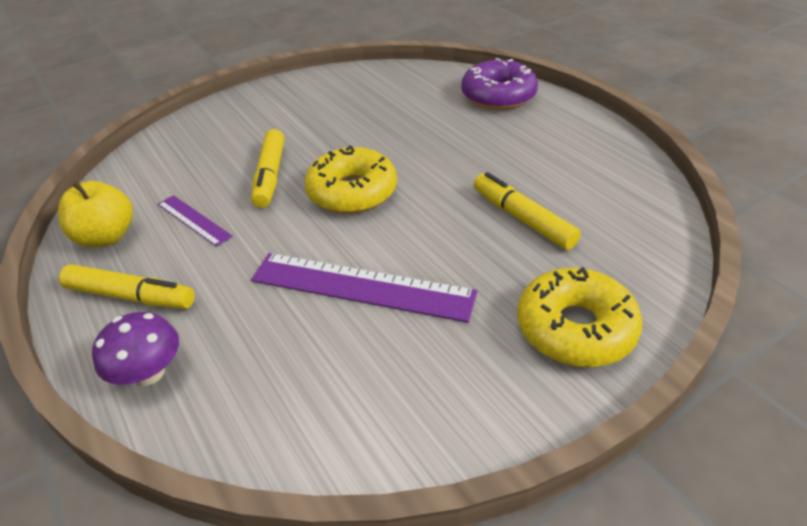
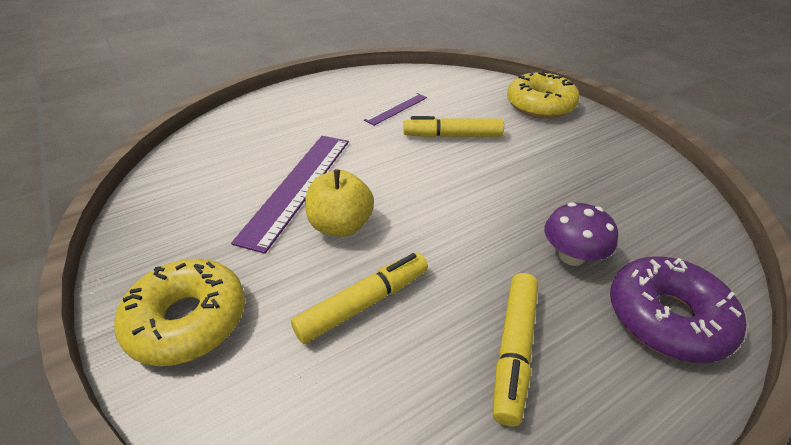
camera: 90 degrees right, 0 degrees up
(106, 237) = (383, 81): yellow apple -> yellow apple (341, 225)
(131, 296) = (323, 97): yellow marker -> yellow marker (513, 350)
(149, 373) = (257, 111): purple mushroom -> purple mushroom (571, 256)
(352, 192) = (425, 180): yellow donut -> yellow donut (540, 105)

